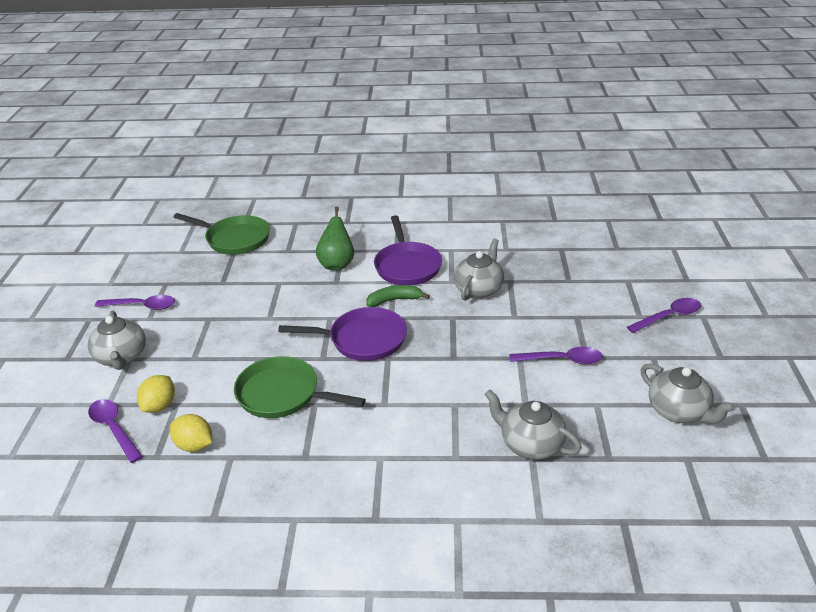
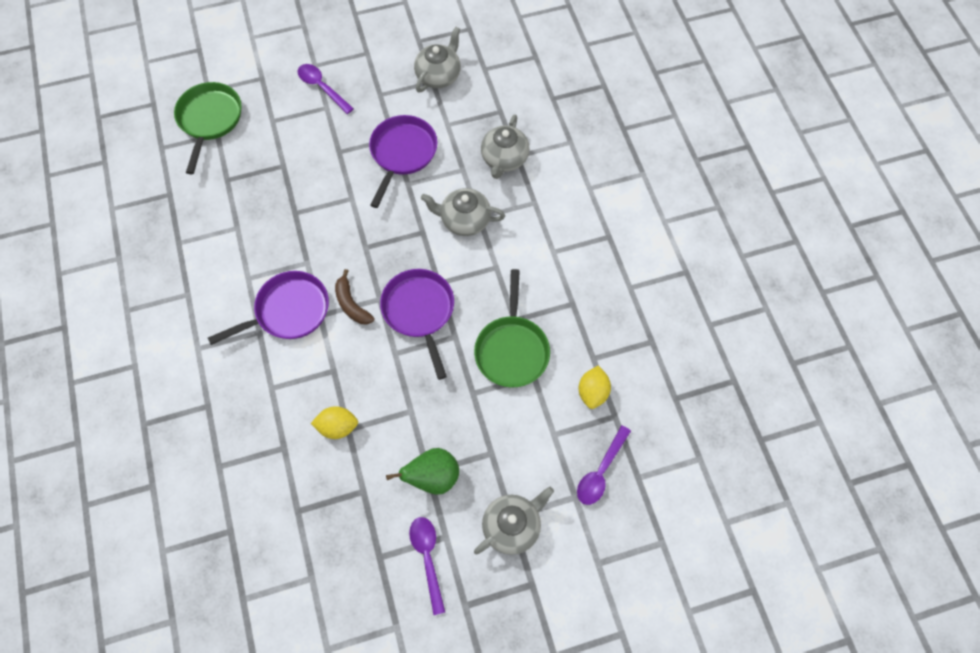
camera: 110 degrees left, 30 degrees up
(159, 406) = (561, 448): yellow lemon -> yellow lemon (337, 427)
(234, 239) = (270, 524): green pan -> green pan (209, 120)
(337, 264) = (300, 382): green pear -> green pear (433, 477)
(394, 300) = (351, 304): green banana -> brown banana
(479, 289) = (315, 236): grey teapot -> grey teapot (464, 220)
(562, 360) = (402, 154): purple spoon -> purple pan

